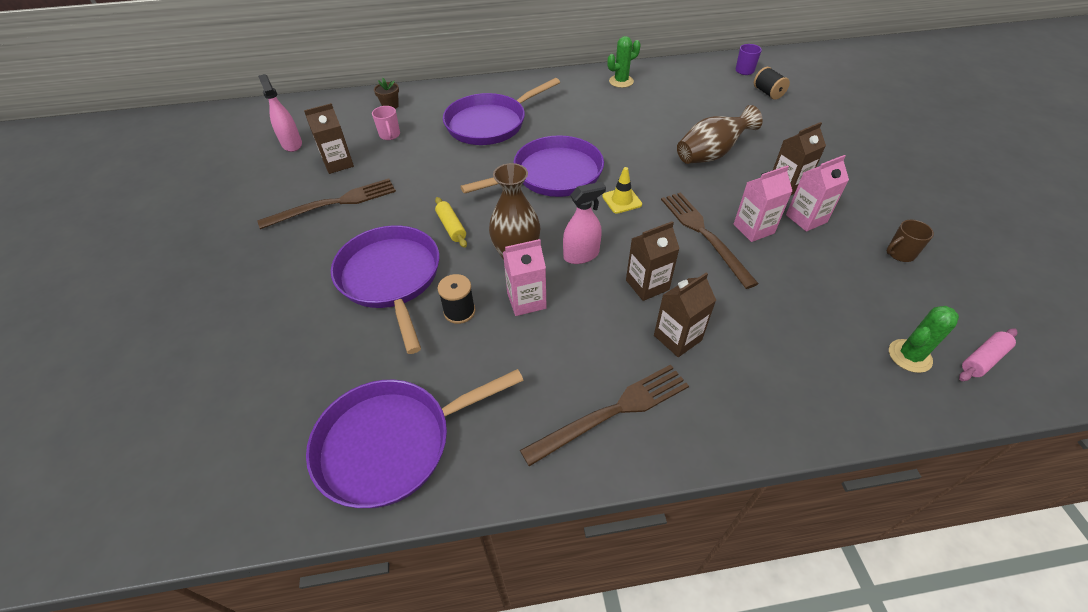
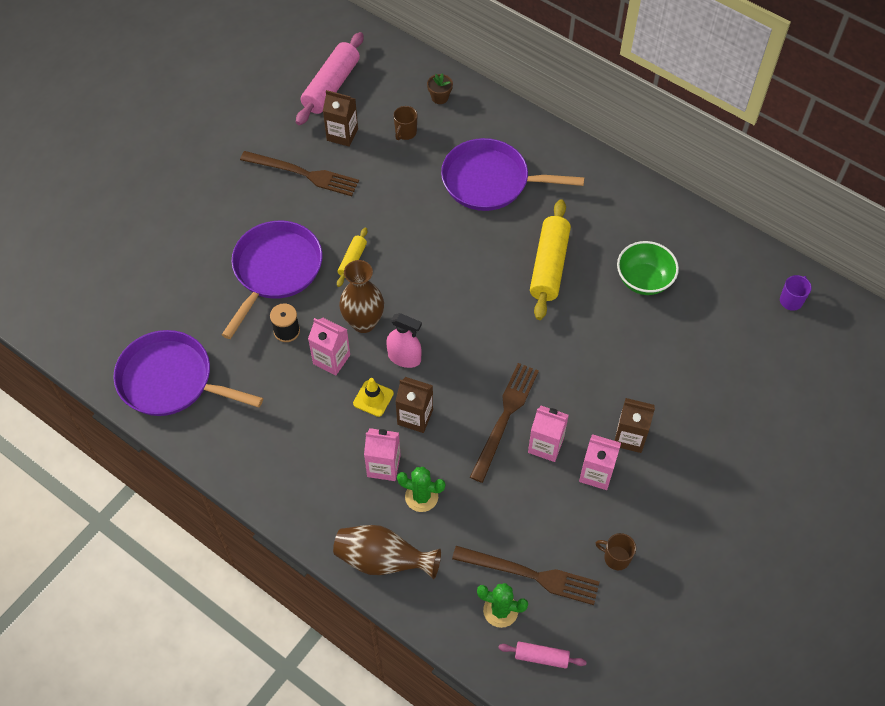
camera: 45 degrees right, 10 degrees up
(292, 144) = (331, 86): pink spray bottle -> pink rolling pin
(390, 135) = (405, 133): pink mug -> brown mug
(553, 174) = (473, 273): purple pan -> none
(595, 139) = (549, 266): none -> yellow rolling pin
(612, 412) = (291, 470): brown fork -> brown fork (531, 575)
(621, 81) = (658, 221): green cactus -> green cactus (421, 496)
(622, 200) = (489, 339): yellow traffic cone -> yellow traffic cone (373, 398)
(660, 110) = (644, 280): none -> green bowl
(677, 338) = (383, 466): brown carton -> pink carton
(711, 154) = (616, 359): brown vase -> brown vase (383, 560)
(768, 93) = (769, 343): black spool -> none

